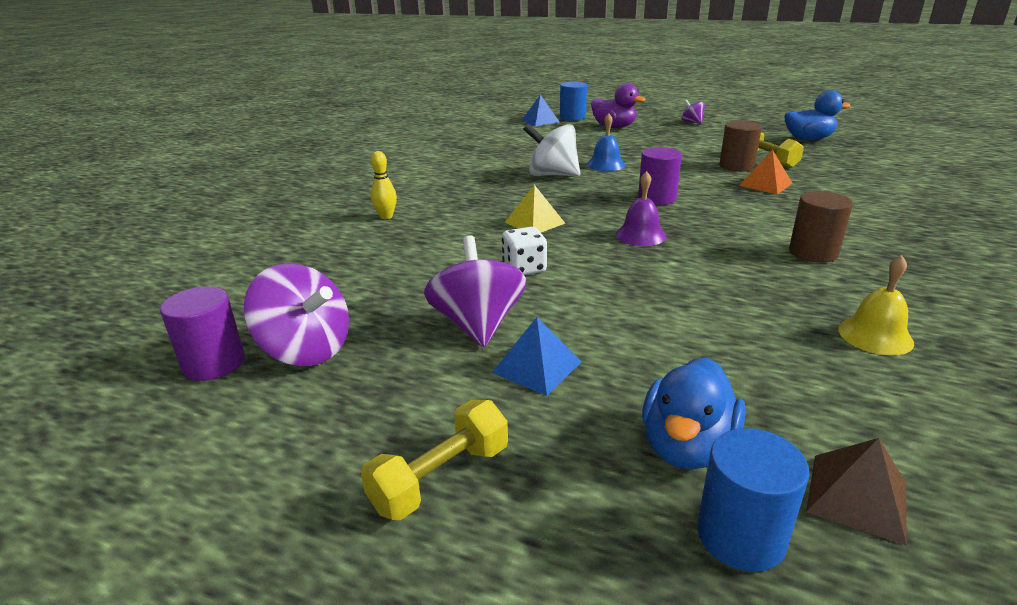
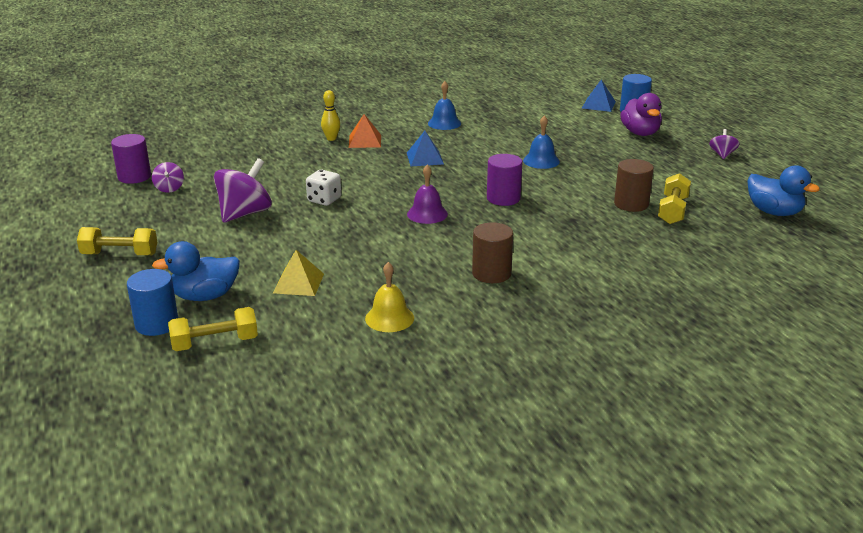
camera: 45 degrees right, 0 degrees up
(306, 350) = (169, 188): purple spinning top -> purple spinning top, size x0.51
(461, 168) = (444, 123): none -> blue bell
(534, 222) = (392, 178): yellow pyramid -> yellow pyramid (298, 283)
(537, 367) = (225, 242): blue pyramid -> blue pyramid (425, 158)
(552, 175) = (485, 153): white spinning top -> none
(765, 184) = (607, 225): orange pyramid -> orange pyramid (365, 141)
(857, 496) = (215, 343): brown pyramid -> yellow dumbbell

